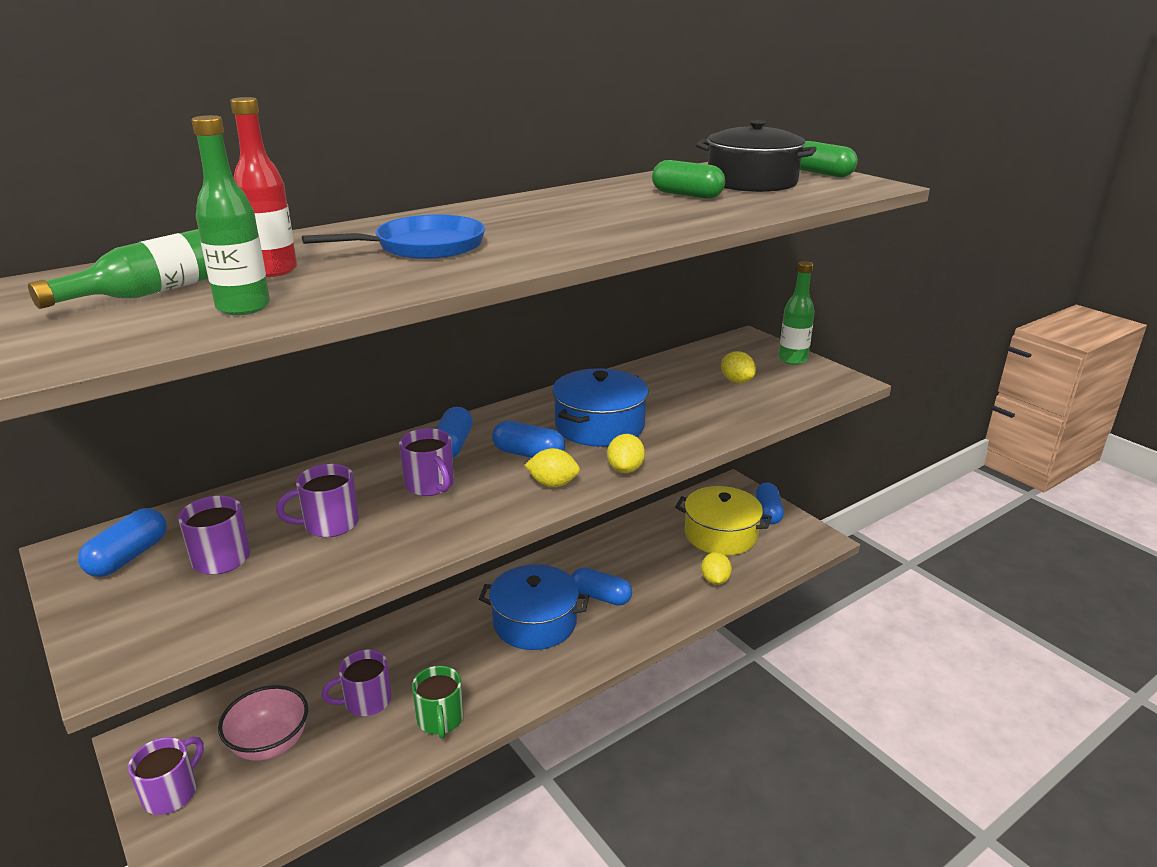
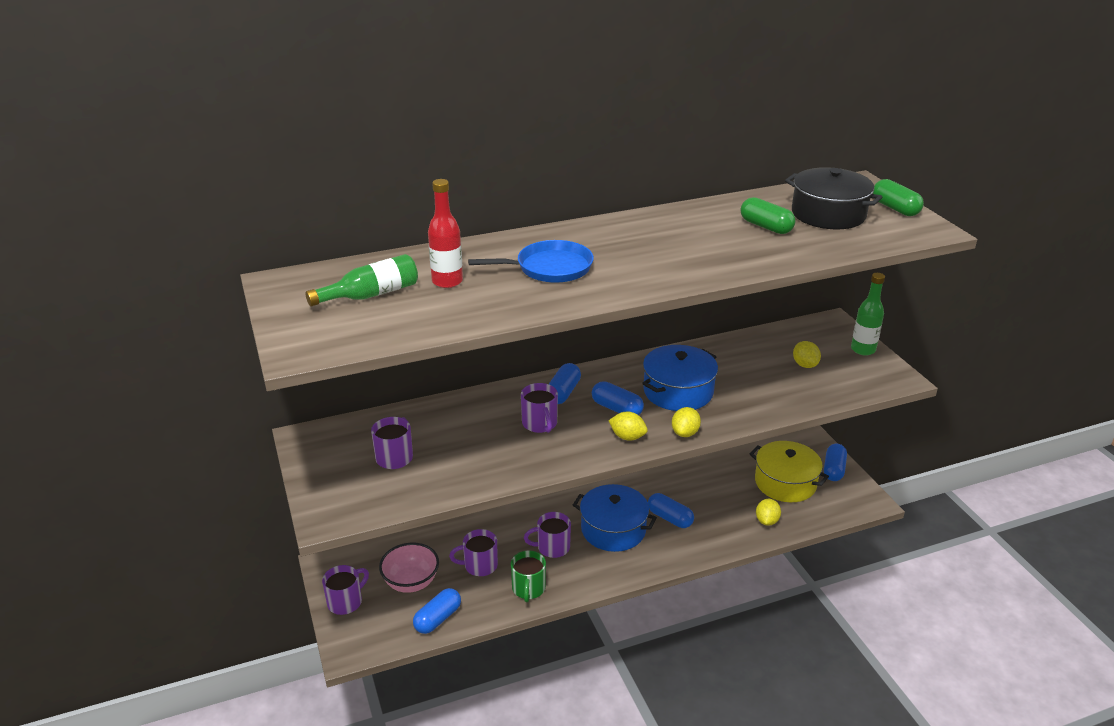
camera: 15 degrees right, 5 degrees up
(128, 557) = (337, 447): blue capsule -> blue capsule (438, 618)
(243, 307) = (425, 316): green bottle -> none
(329, 524) = (466, 444): purple mug -> purple mug (552, 547)

